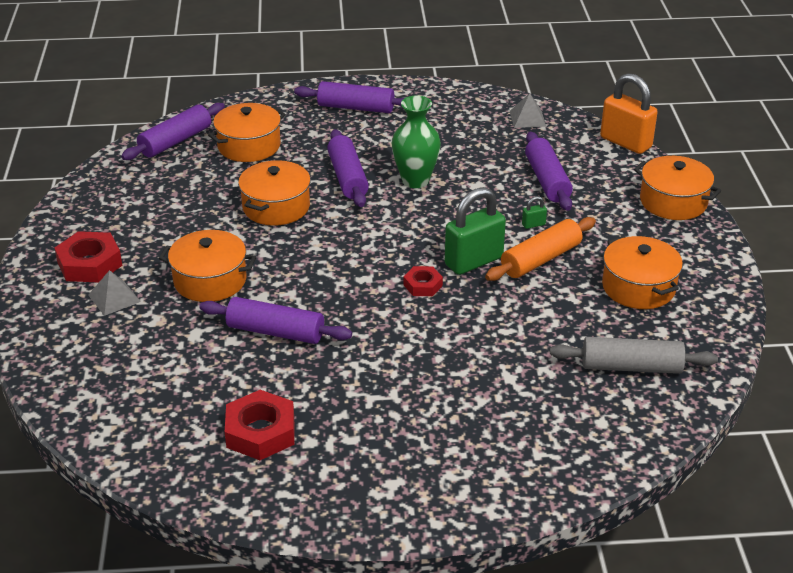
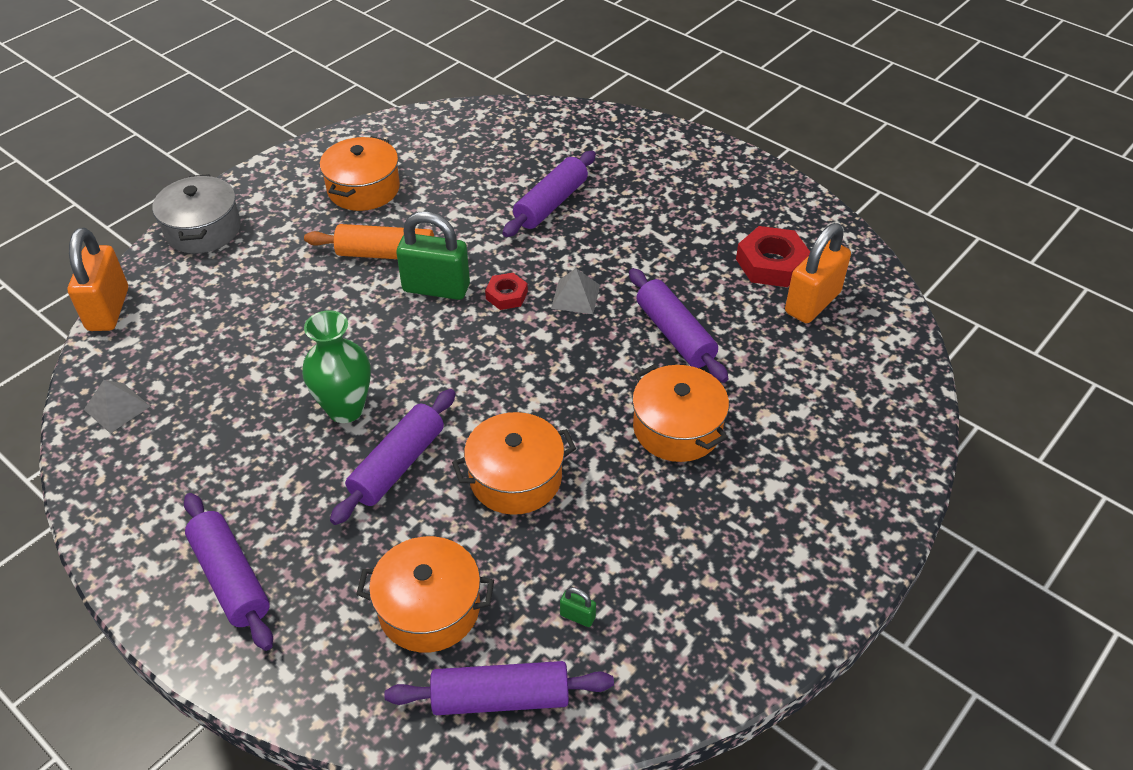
camera: 135 degrees left, 10 degrees up
(89, 264) = (779, 540): red nut -> none
(114, 298) = (787, 472): grey pyramid -> grey pyramid (575, 296)
(195, 419) = (812, 303): none -> orange padlock
(533, 224) = (336, 287): green padlock -> green padlock (577, 616)
(547, 180) = (244, 320): purple rolling pin -> purple rolling pin (550, 204)
(631, 367) = (467, 149): grey rolling pin -> none
(673, 202) = (203, 229): orange pot -> grey pot

